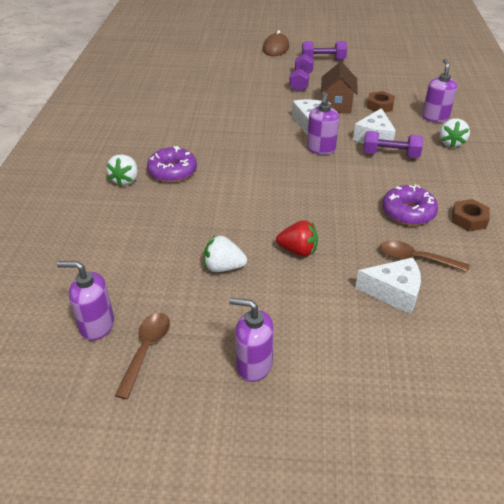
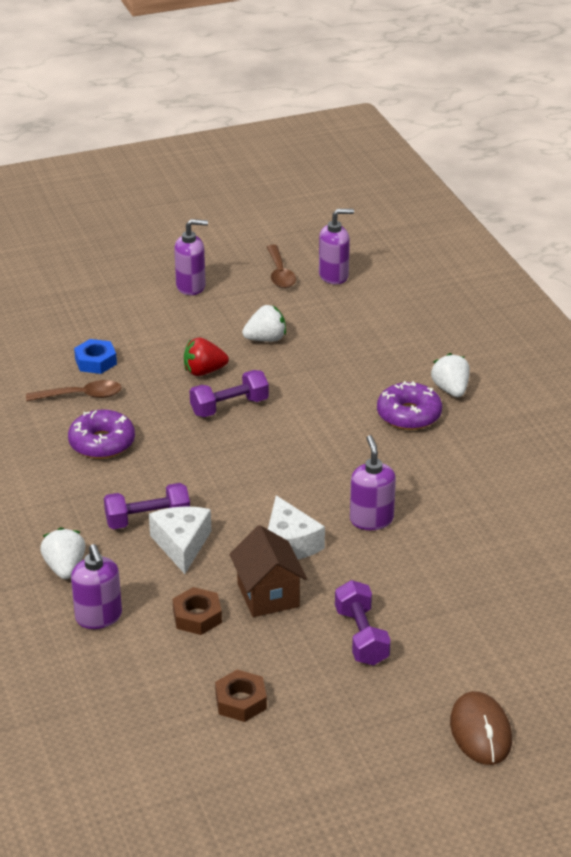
camera: 155 degrees right, 5 degrees down
(320, 149) = (247, 501): purple soap dispenser -> purple soap dispenser (371, 520)
(323, 60) = (360, 720): purple dumbbell -> purple dumbbell (229, 407)
(393, 292) = (96, 361): white cheese -> blue nut
(469, 219) = (29, 454): brown nut -> brown nut (240, 701)

